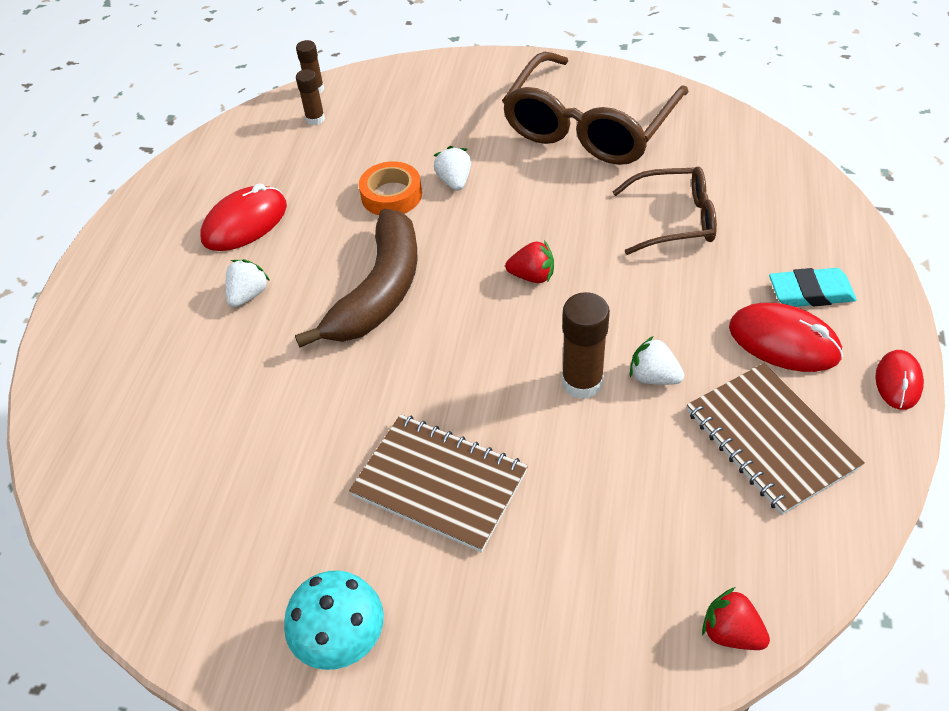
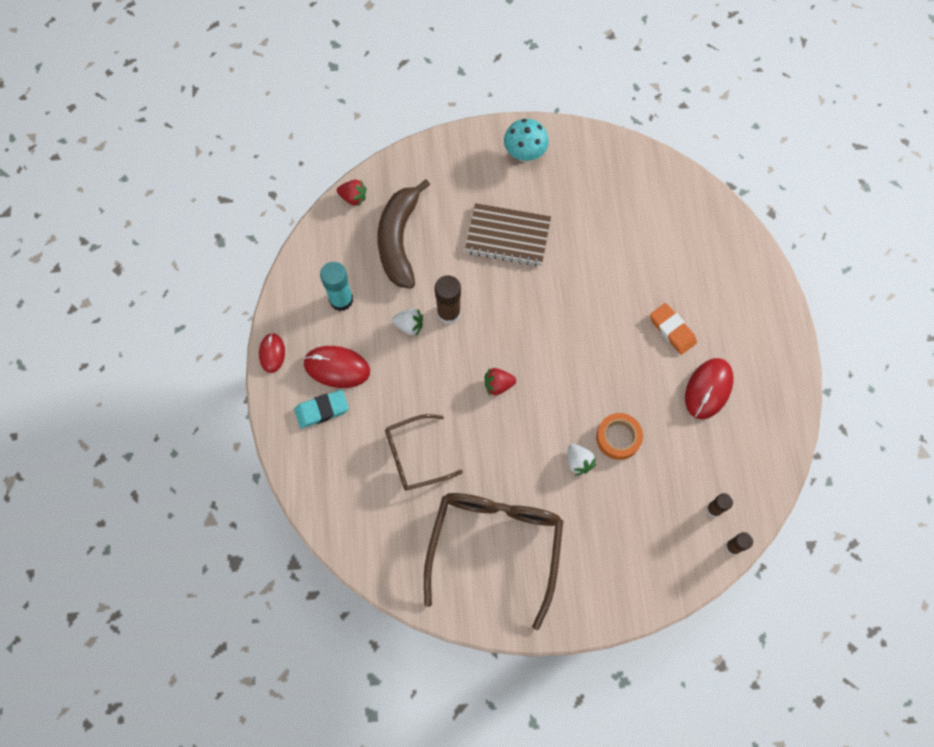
camera: 160 degrees right, 20 degrees up
(248, 295) = (672, 330): white strawberry -> orange eraser
(379, 291) = (591, 351): brown banana -> brown banana (399, 240)
(770, 439) = (341, 300): brown notebook -> turquoise glue stick

